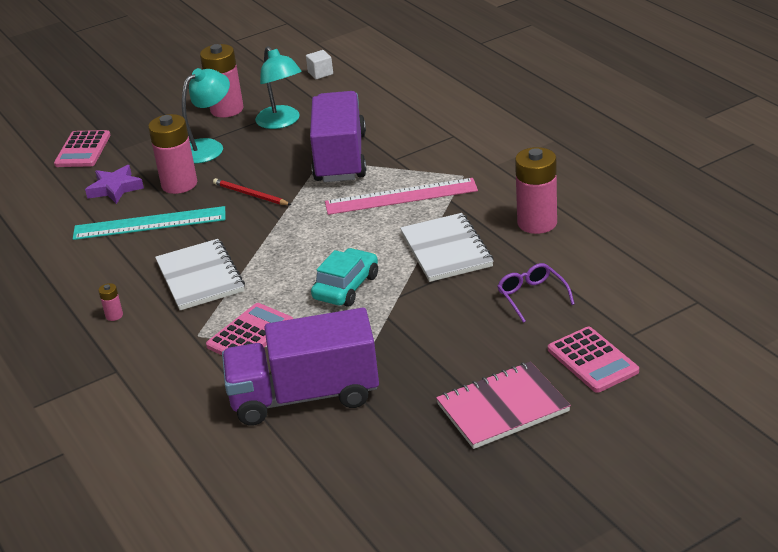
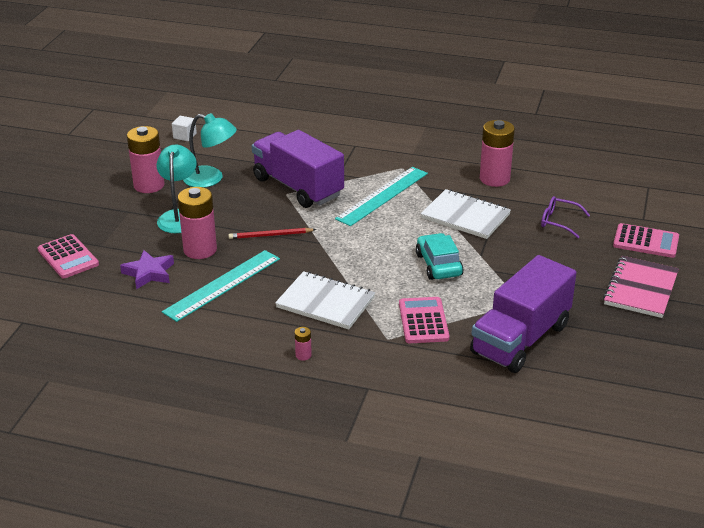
camera: 45 degrees left, 0 degrees up
(401, 197) = (382, 196): pink ruler -> turquoise ruler

